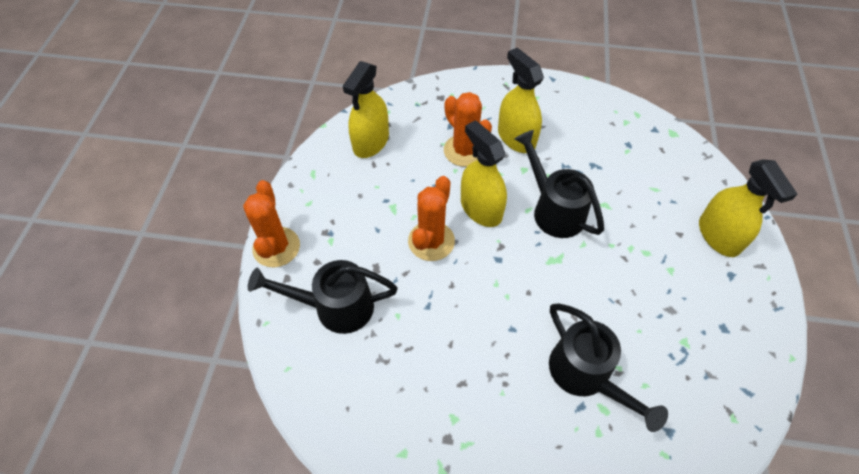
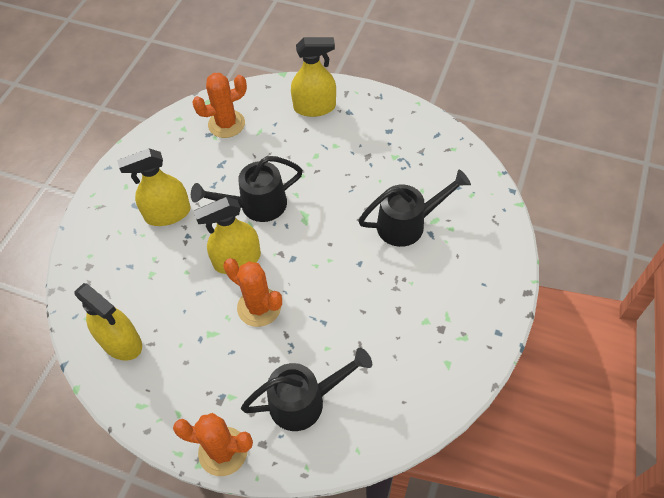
camera: 75 degrees left, 0 degrees up
(335, 307) = (305, 401): black watering can -> black watering can turned 120 degrees counterclockwise
(464, 150) = (166, 259): orange cactus -> orange cactus (226, 124)

